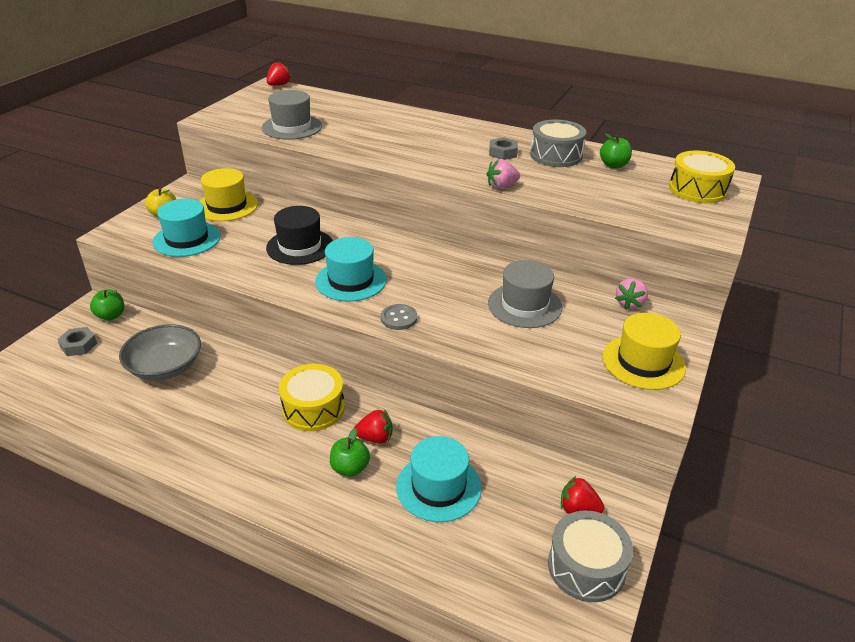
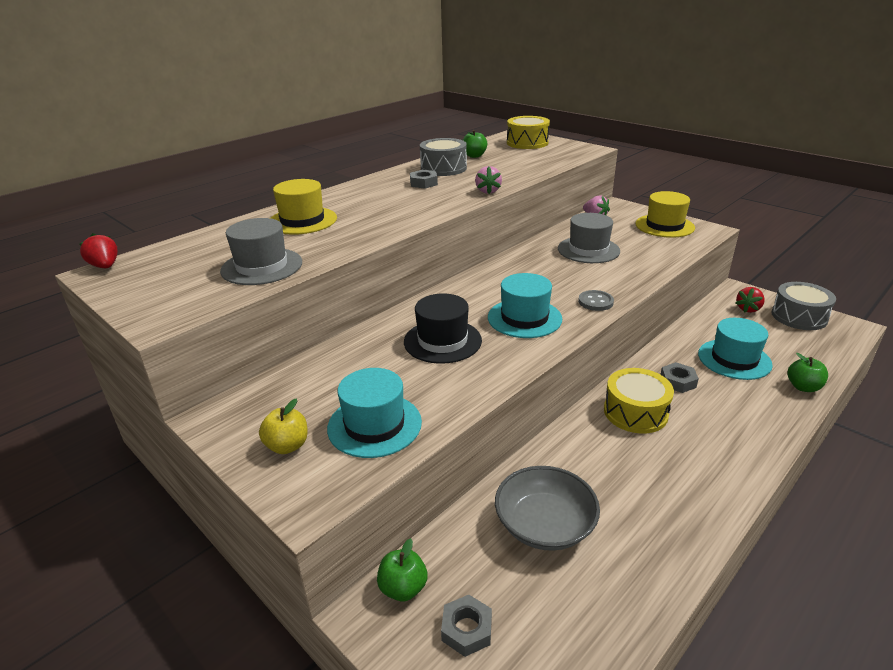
camera: 70 degrees left, 5 degrees down
(227, 206) = (305, 387): yellow hat -> yellow hat (302, 221)
(350, 468) = (716, 400): green apple -> green apple (803, 387)
(375, 438) = (678, 381): red strawberry -> grey nut

